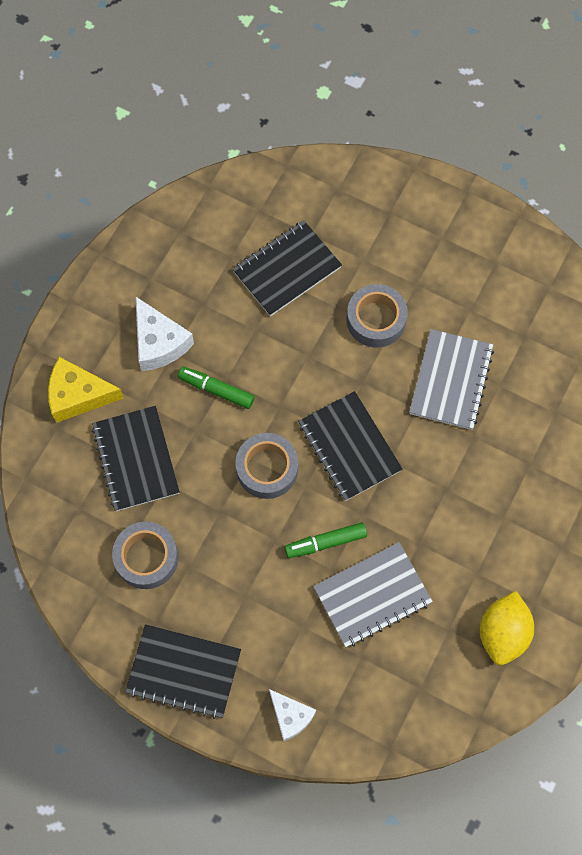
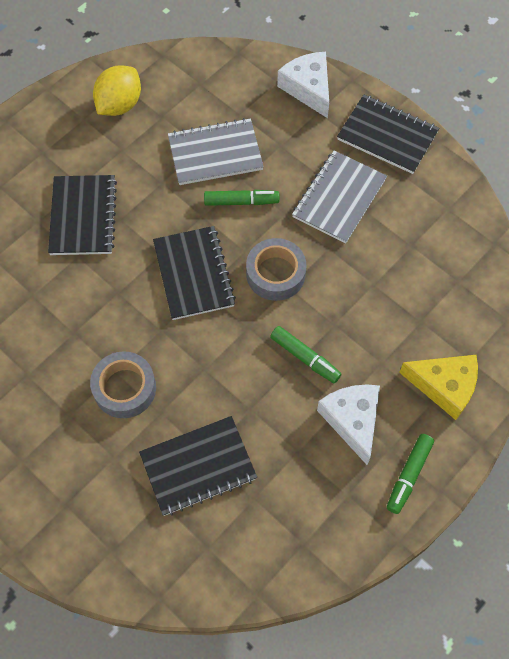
camera: 165 degrees left, 5 degrees down
(99, 307) = (408, 475): none -> green marker
(136, 459) = (397, 311): black notebook -> black notebook (83, 216)
(146, 557) = (402, 226): grey tape -> none
(290, 716) = (308, 88): white cheese -> white cheese, size x1.51
(451, 380) = (76, 310): grey notebook -> grey notebook (339, 198)

